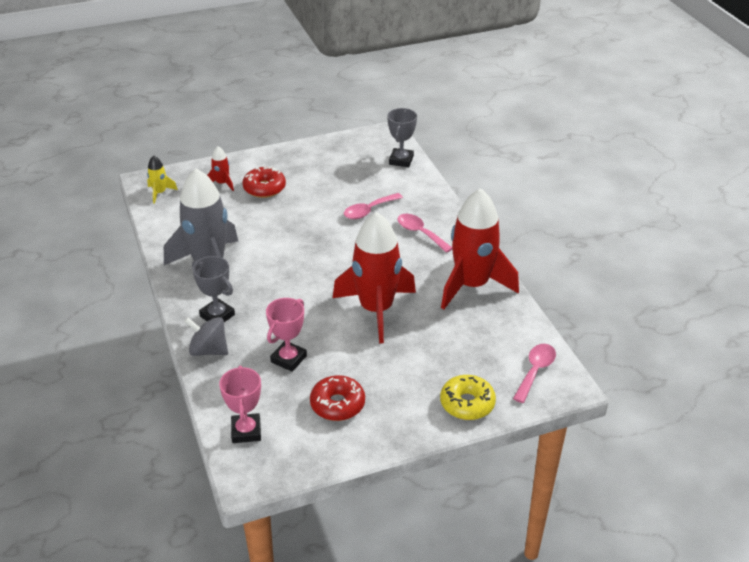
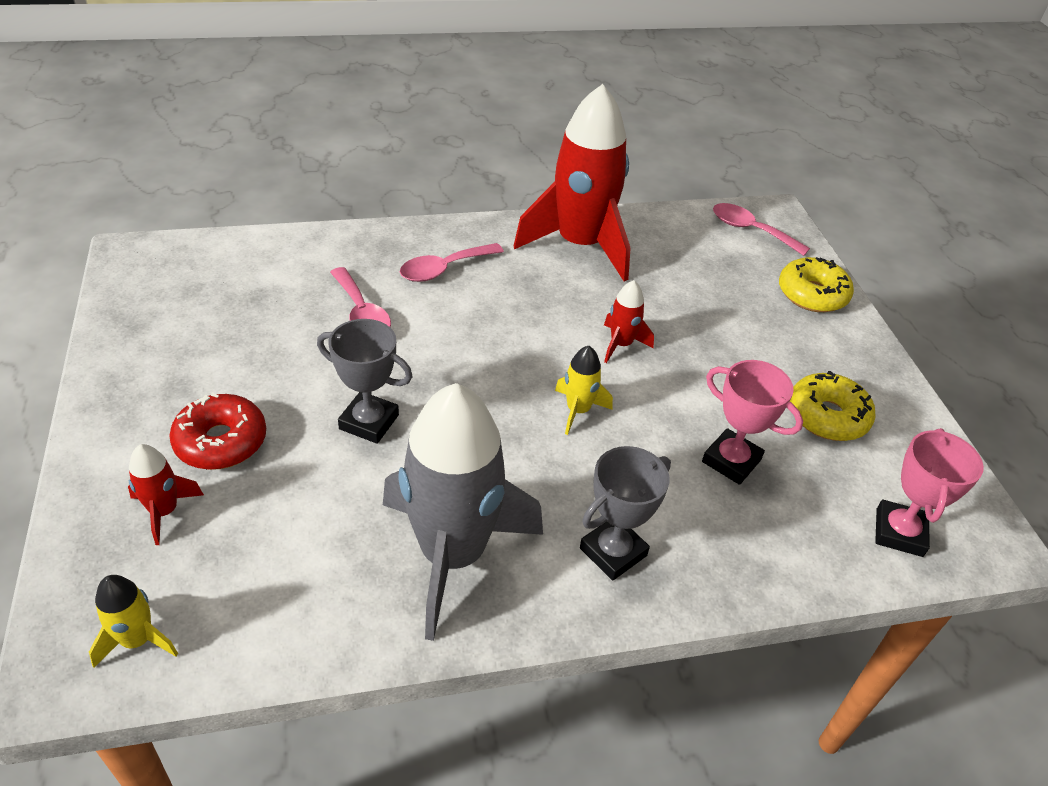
camera: 85 degrees left, 5 degrees up
(208, 350) = (709, 572): grey spinning top -> none
(246, 431) = (899, 532): pink trophy -> pink trophy turned 75 degrees counterclockwise
(314, 296) = (578, 410): none -> yellow rocket
(337, 404) = (827, 416): red donut -> yellow donut
(376, 310) = (621, 344): red rocket -> red rocket, size x0.43
(401, 160) = (231, 253): grey trophy -> grey trophy (369, 422)

